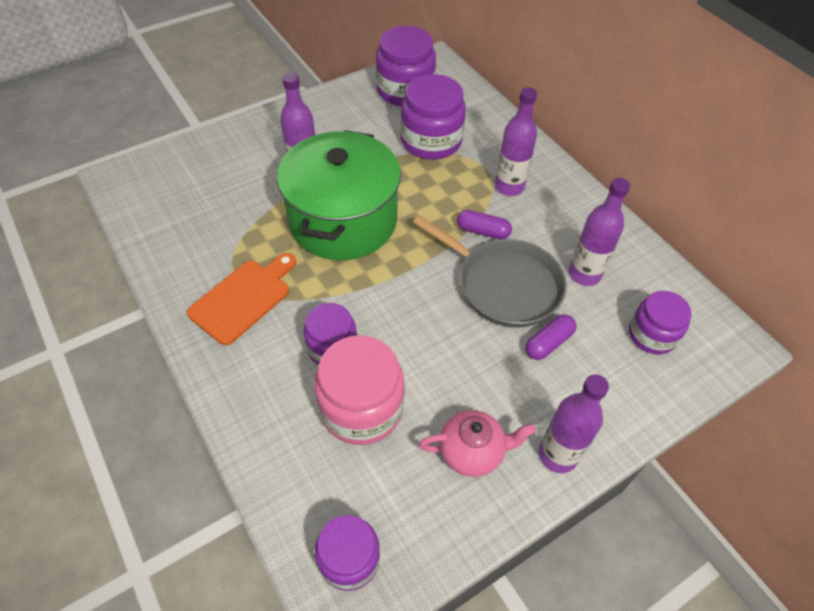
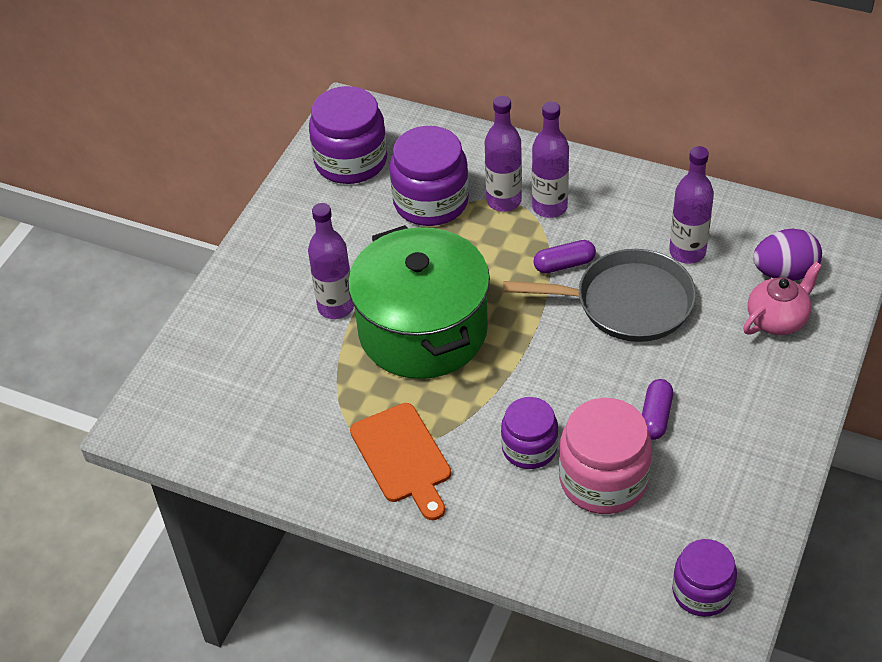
camera: 30 degrees left, 5 degrees down
(243, 298) = (403, 457): orange cutting board -> orange cutting board turned 150 degrees clockwise
(472, 452) = (723, 455): pink teapot -> pink teapot (777, 320)
(548, 343) = (708, 330): purple capsule -> purple capsule (655, 417)
(558, 455) = (790, 414): purple bottle -> purple bottle (504, 201)
(652, 335) = (784, 273): purple jar -> purple egg

